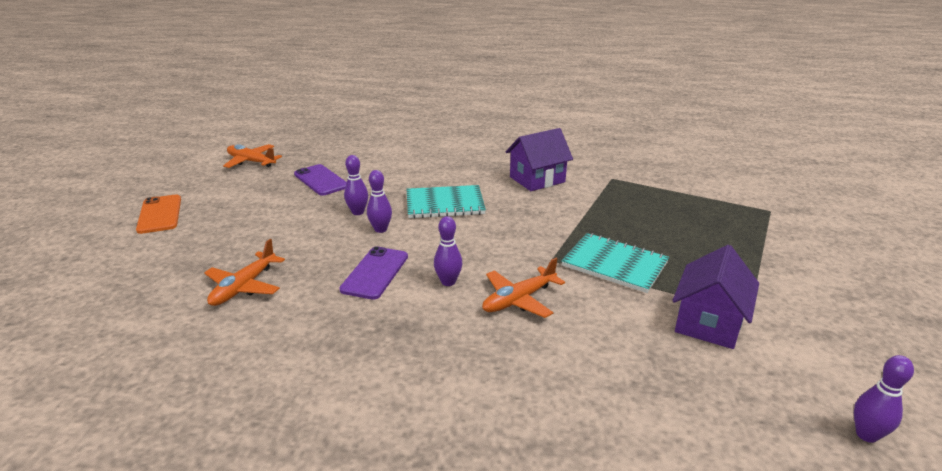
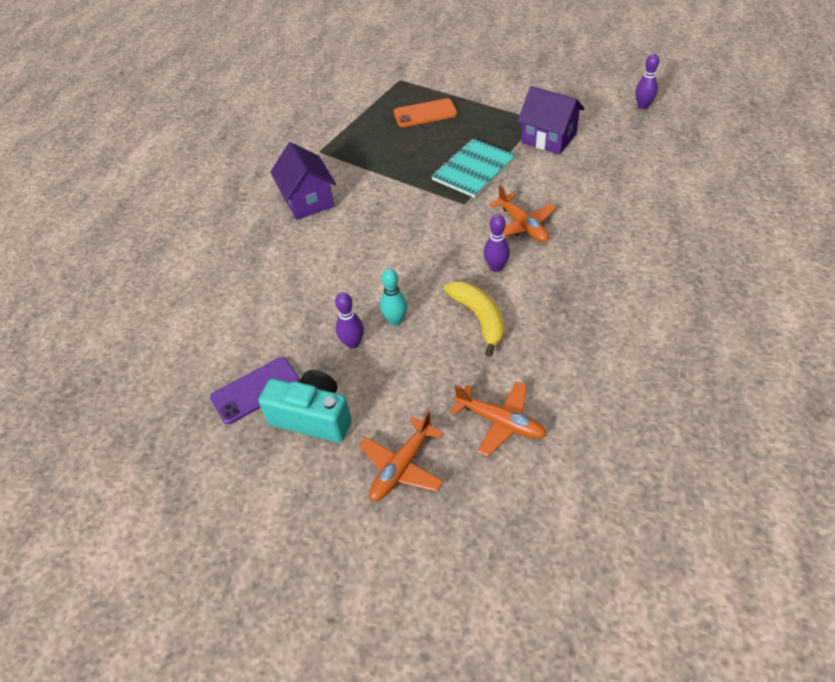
camera: 80 degrees left, 20 degrees up
(160, 214) = (316, 568): orange phone -> orange phone (425, 113)
(251, 161) = (162, 490): orange plane -> orange plane (401, 467)
(287, 202) = (313, 417): none -> turquoise camera
(375, 273) = (479, 318): purple phone -> yellow banana
(380, 229) = (395, 320): purple bowling pin -> turquoise bowling pin
(445, 204) = (348, 271): turquoise notebook -> none

